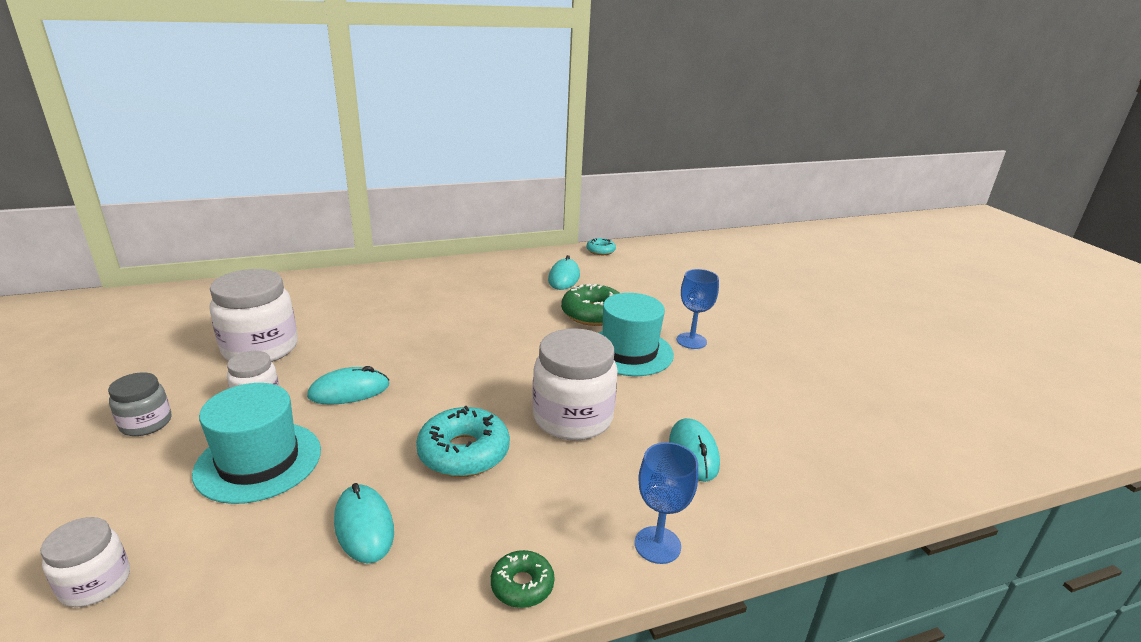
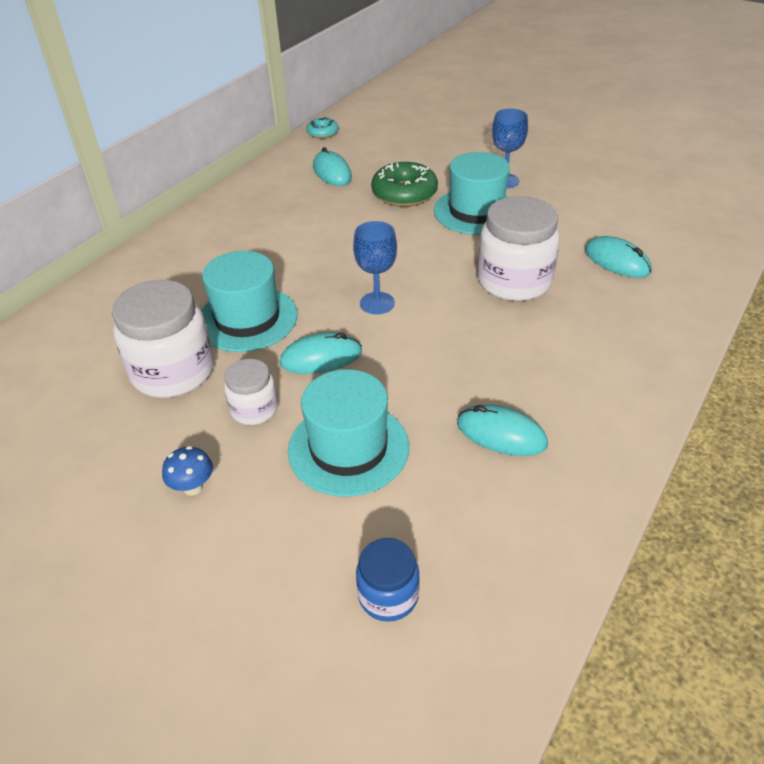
camera: 35 degrees left, 15 degrees up
(95, 583) = (388, 595): white jar -> blue jar
(146, 423) = (193, 487): grey jar -> blue mushroom
(349, 391) = (321, 358): turquoise mouse -> turquoise mouse turned 45 degrees clockwise
(352, 341) = (247, 319): none -> turquoise hat
(464, 452) = (483, 348): turquoise donut -> none
(522, 585) = (644, 399): green donut -> none
(657, 545) = (676, 329): blue goblet -> blue goblet (377, 303)

